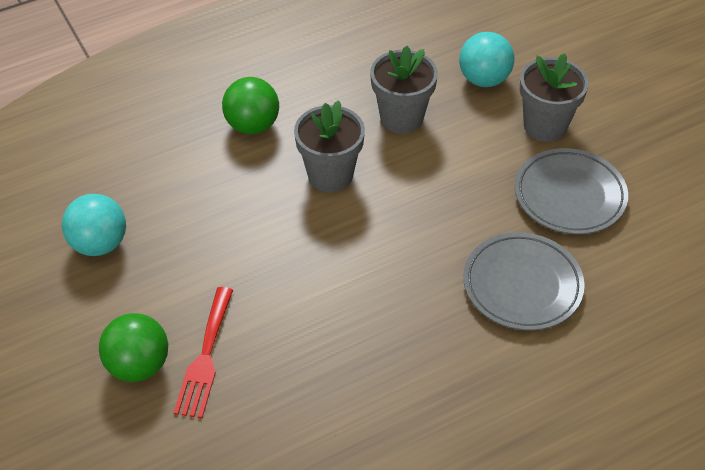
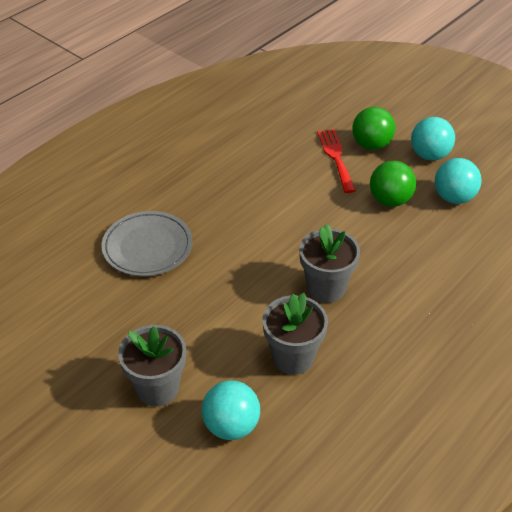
camera: 160 degrees right, 5 degrees down
(73, 320) = (429, 155): none -> turquoise ball
(252, 125) = (416, 312): green ball -> green ball (390, 200)
(569, 195) = (123, 325): grey plate -> none

